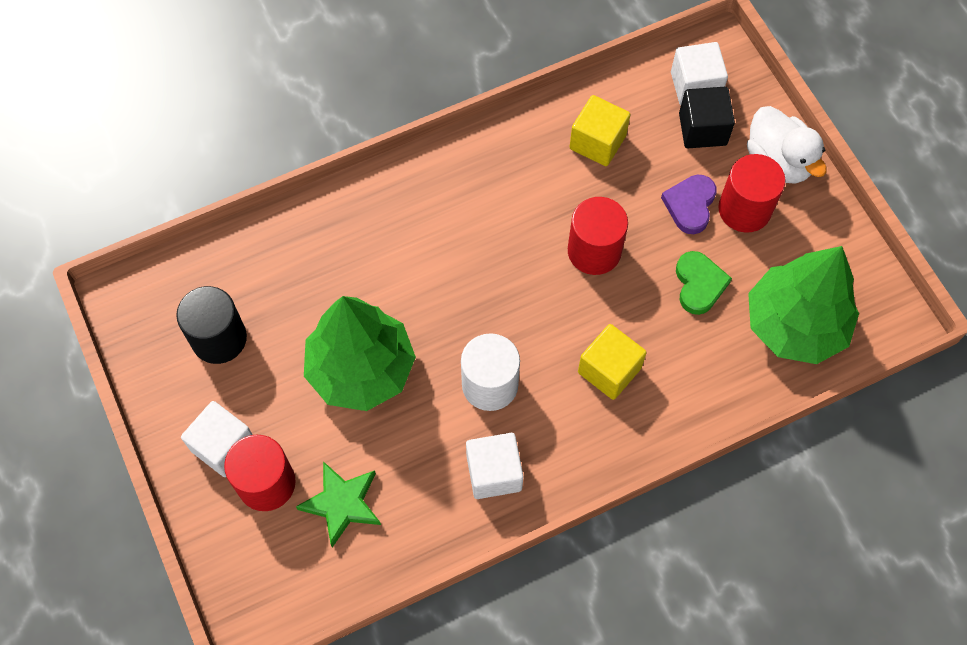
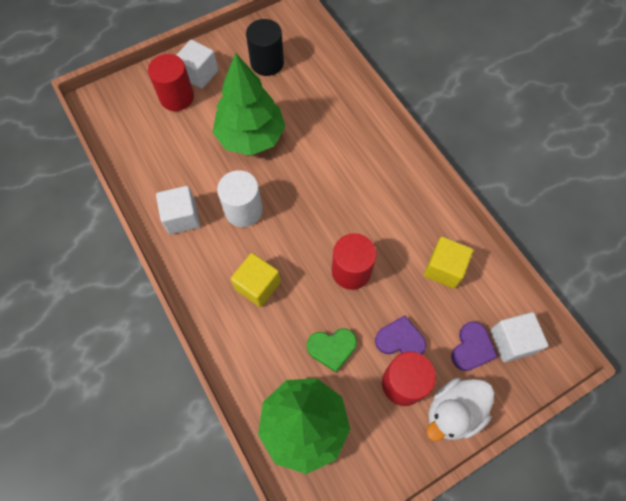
camera: 85 degrees right, 0 degrees up
(342, 504) = (163, 136): green star -> none
(702, 129) = (471, 348): black cube -> purple heart

